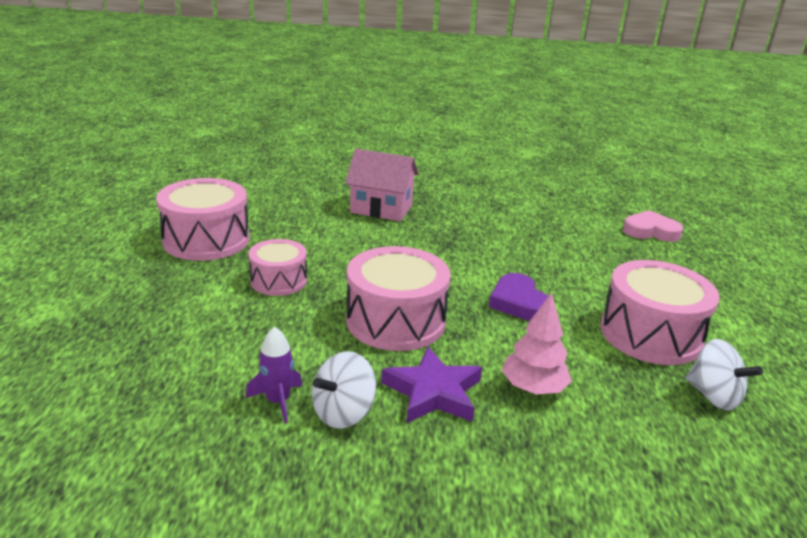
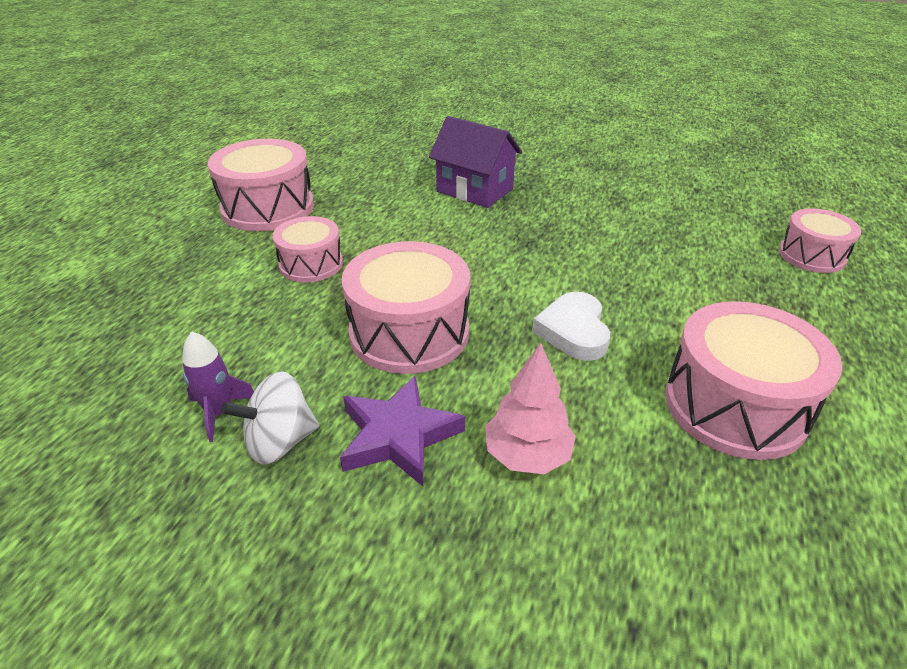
camera: 20 degrees right, 10 degrees up
(381, 208) = (475, 190): pink house -> purple house
(518, 302) = (573, 331): purple heart -> white heart
(650, 231) = (811, 255): pink heart -> pink drum
(713, 396) = (785, 521): white spinning top -> none

